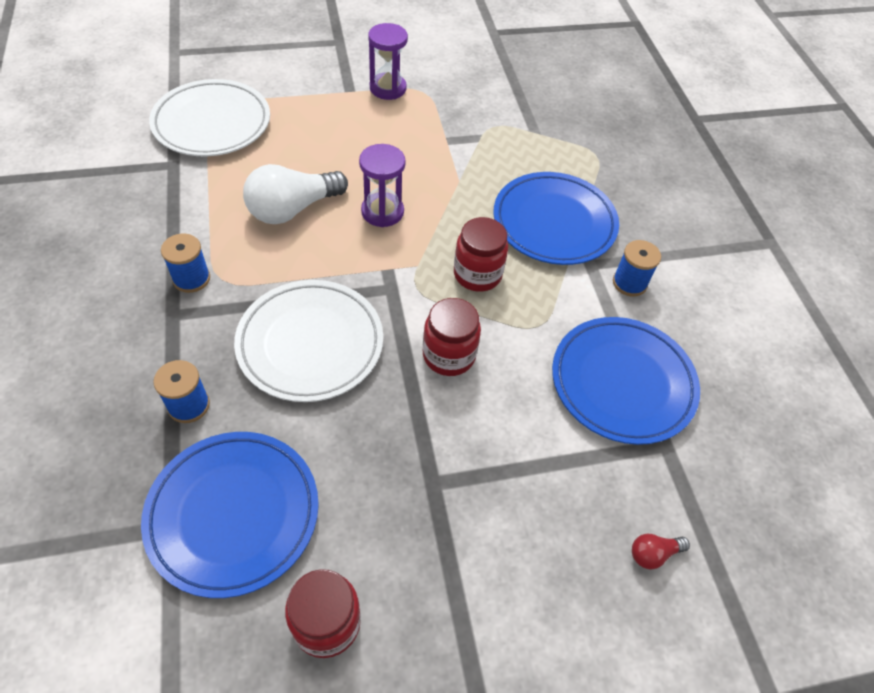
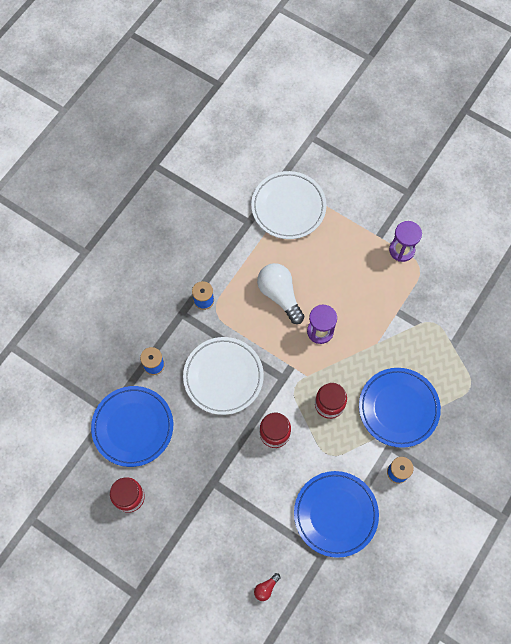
camera: 50 degrees right, 15 degrees up
(293, 209) = (280, 295): white light bulb -> white light bulb turned 45 degrees clockwise
(653, 554) = (266, 588): red light bulb -> red light bulb turned 75 degrees counterclockwise

